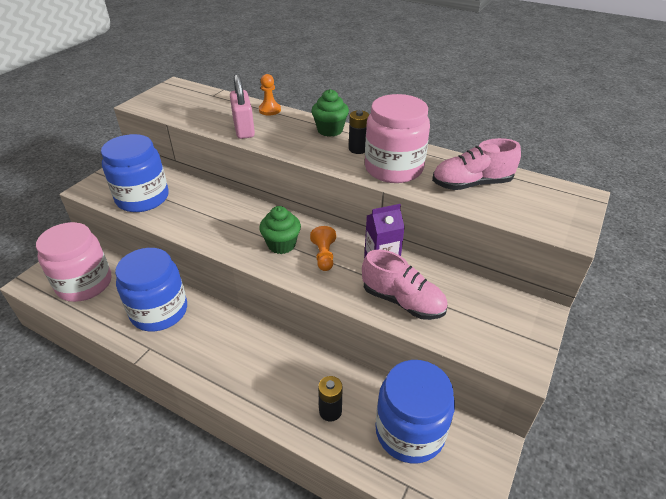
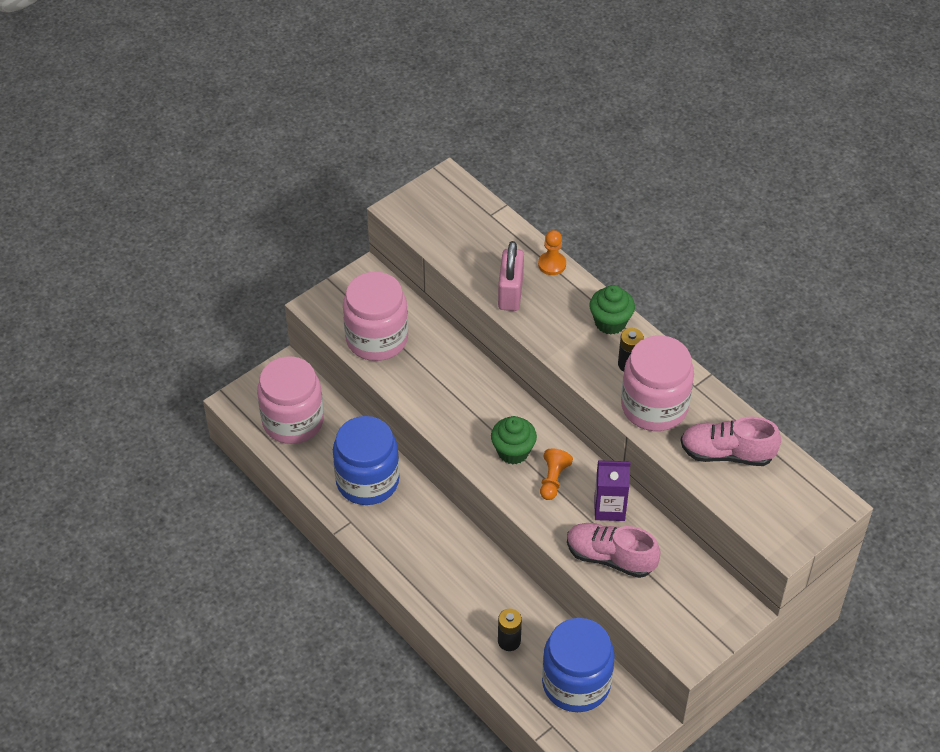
camera: 20 degrees right, 10 degrees up
(142, 198) = (377, 339): blue jar -> pink jar
(402, 301) = (610, 557): pink shoe -> pink shoe turned 150 degrees clockwise

